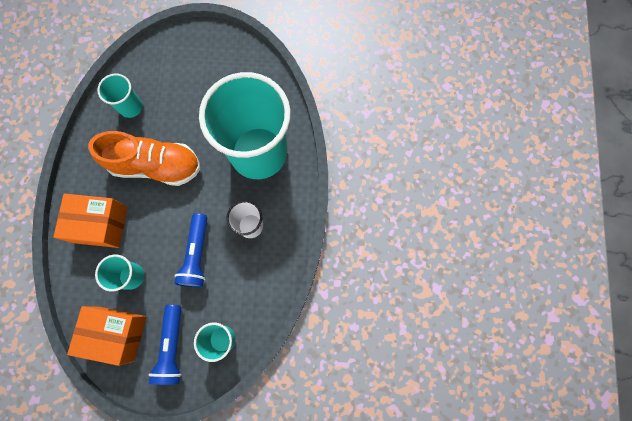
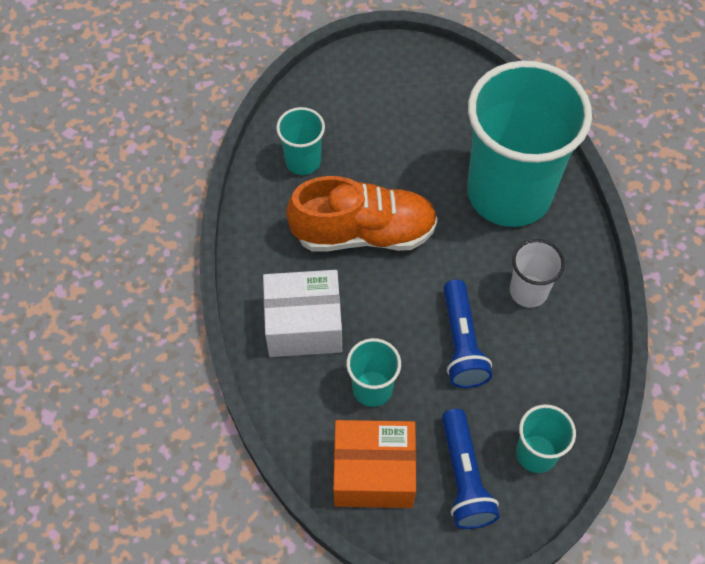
camera: 10 degrees left, 15 degrees down
(100, 224) = (304, 325): orange box -> white box

